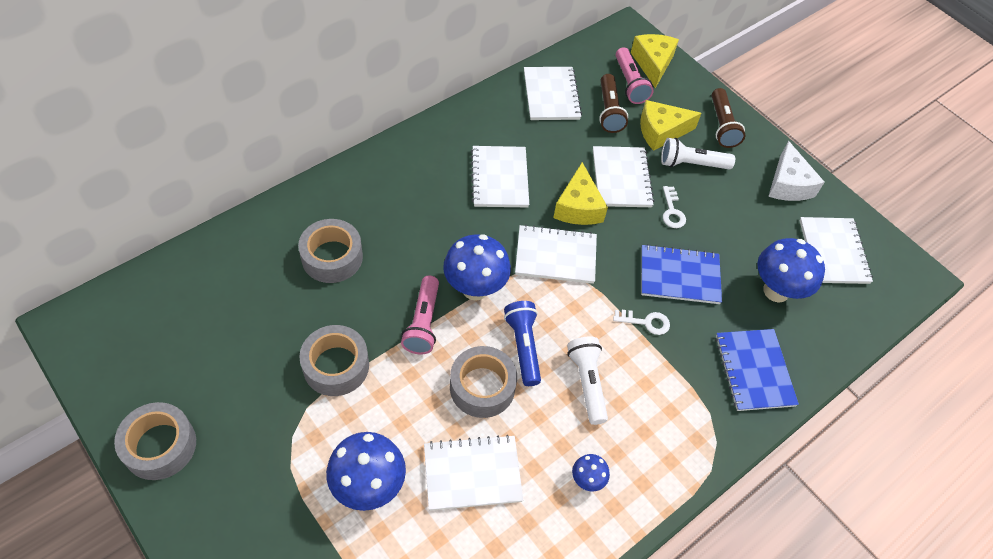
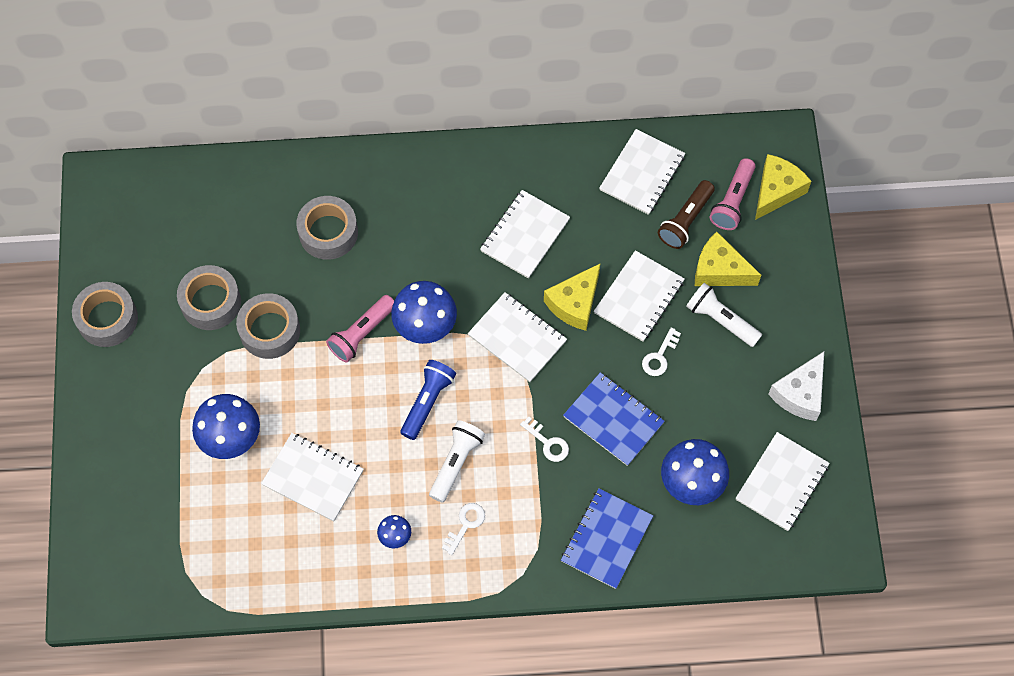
camera: 40 degrees right, 10 degrees up
(482, 387) = (369, 415): grey tape -> grey tape (211, 302)
(637, 430) = (465, 525): none -> white key
(722, 126) = (788, 297): brown flashlight -> none

